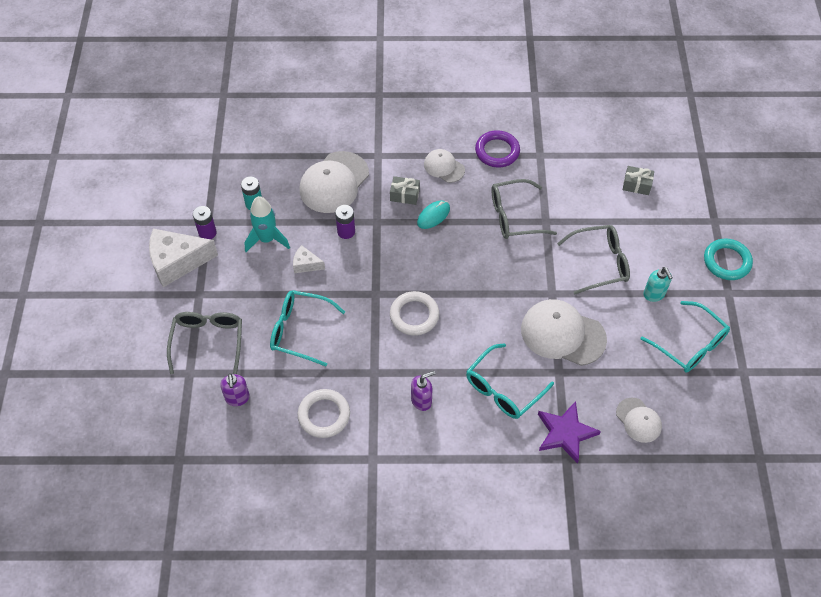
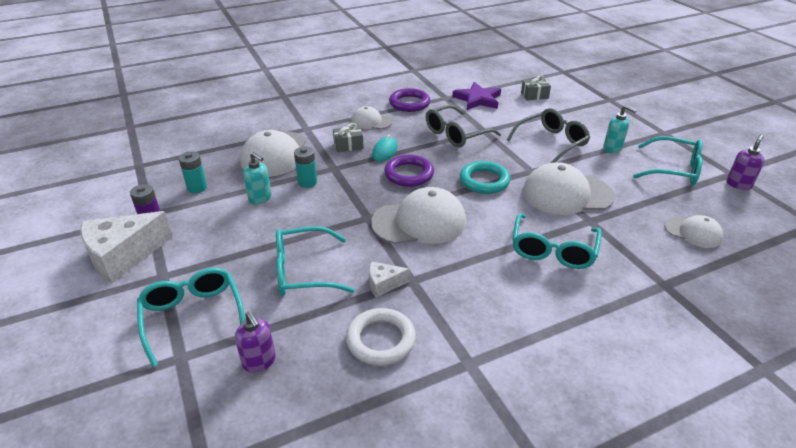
camera: 25 degrees left, 20 degrees down
(208, 341) = (193, 316): grey glasses -> turquoise glasses
(267, 239) = (225, 209): turquoise rocket -> none
(299, 237) = (260, 198): none -> turquoise soap dispenser
(306, 264) = (279, 216): white cheese -> white cheese (384, 284)
(346, 231) = (307, 182): purple battery -> turquoise battery
(414, 315) = (419, 222): white ring -> white cap
(421, 400) = (480, 287): purple soap dispenser -> purple soap dispenser (738, 184)
(438, 255) = (409, 174): none -> purple ring
(565, 433) = (642, 264): purple star -> purple star (477, 99)
(727, 261) = (643, 117): turquoise ring -> turquoise ring (484, 181)

